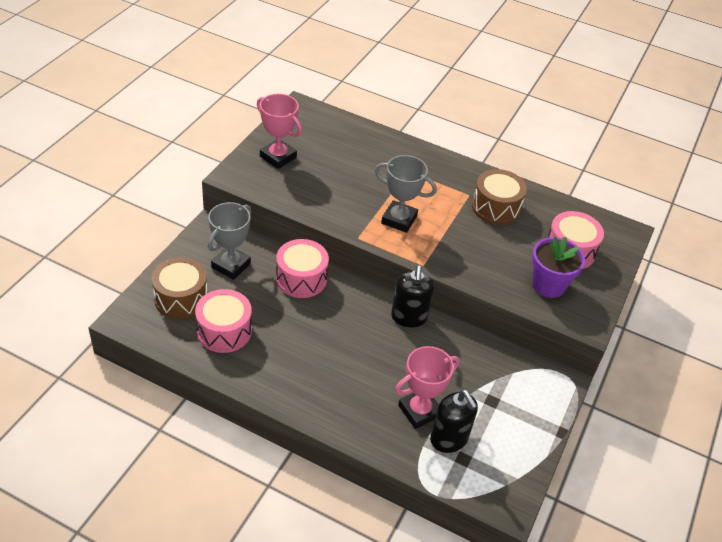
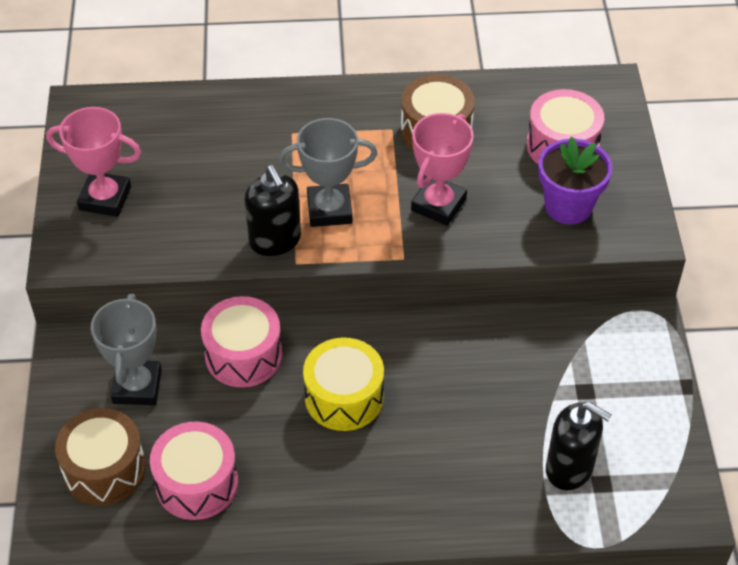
camera: 25 degrees left, 5 degrees up
(341, 329) = (344, 397): none -> yellow drum
(409, 317) = (415, 335): black soap dispenser -> black soap dispenser (275, 240)
(419, 411) = (511, 452): pink trophy -> pink trophy (438, 205)

